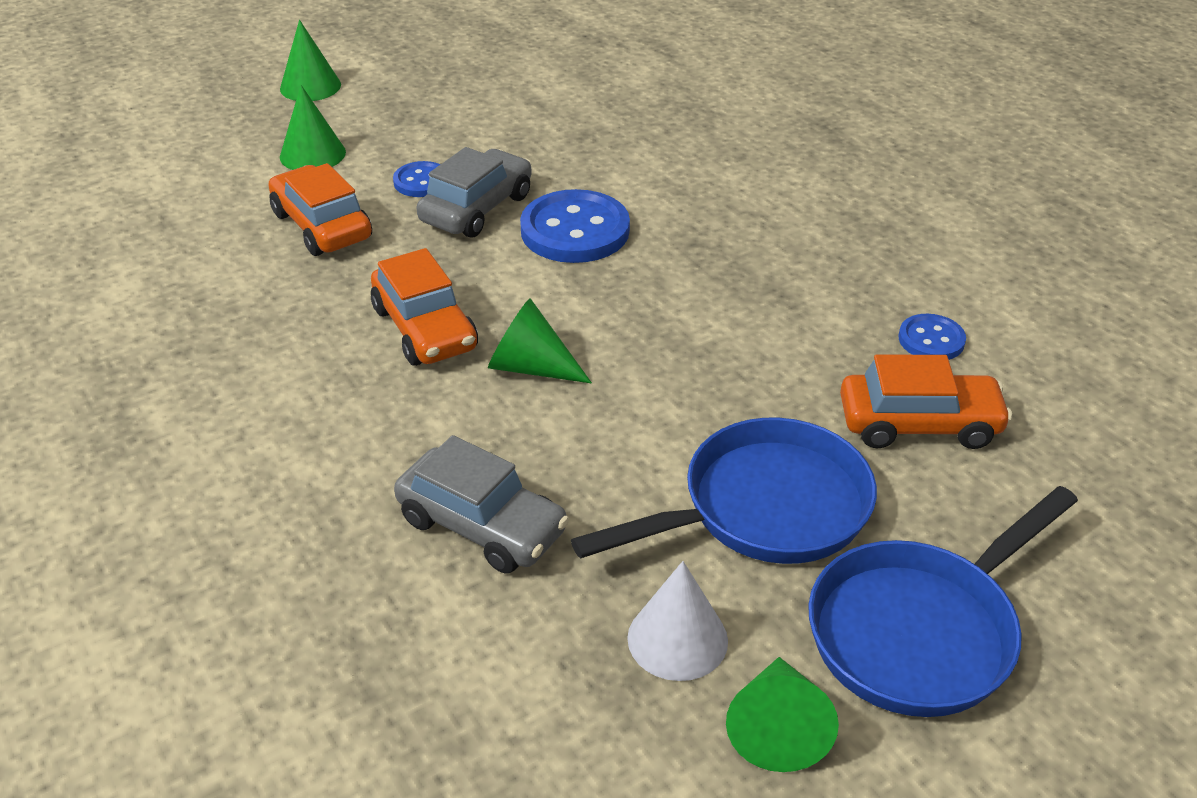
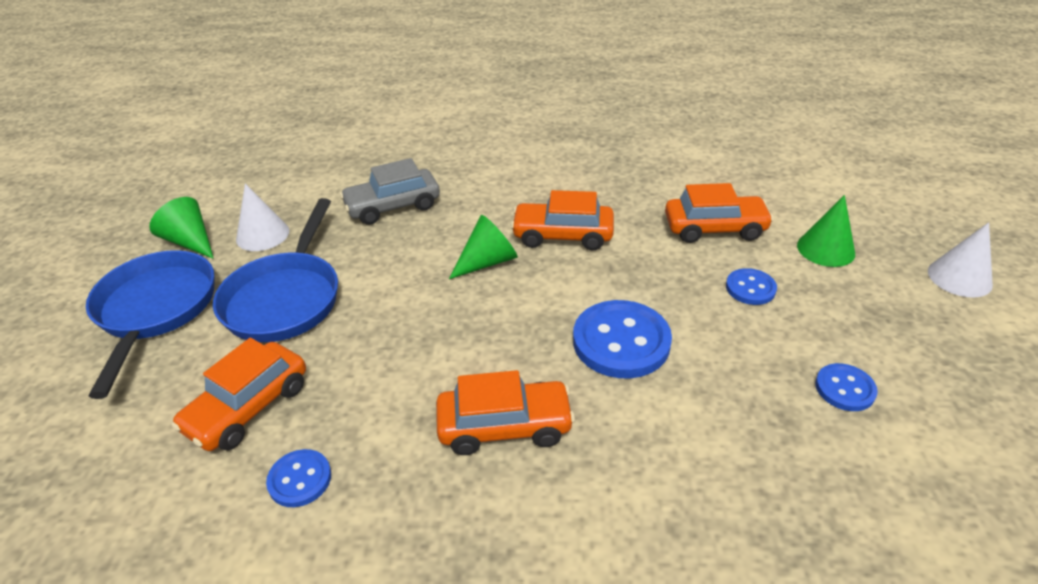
camera: 125 degrees right, 0 degrees up
(310, 86) = (959, 277): green cone -> white cone
(477, 208) = (690, 302): grey car -> none
(522, 116) = (844, 389): none -> blue button
(746, 256) = (504, 426): none -> orange car

